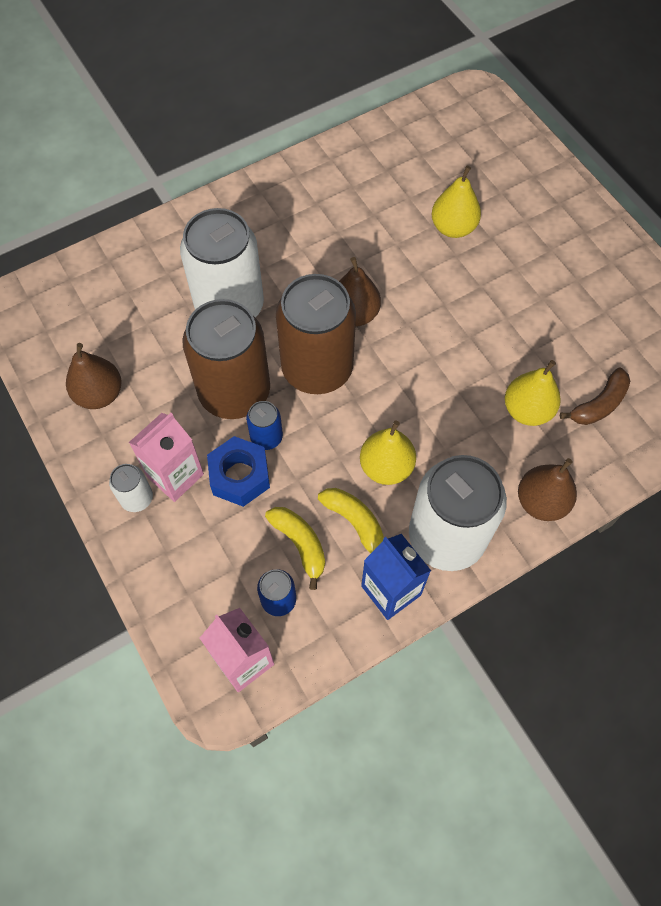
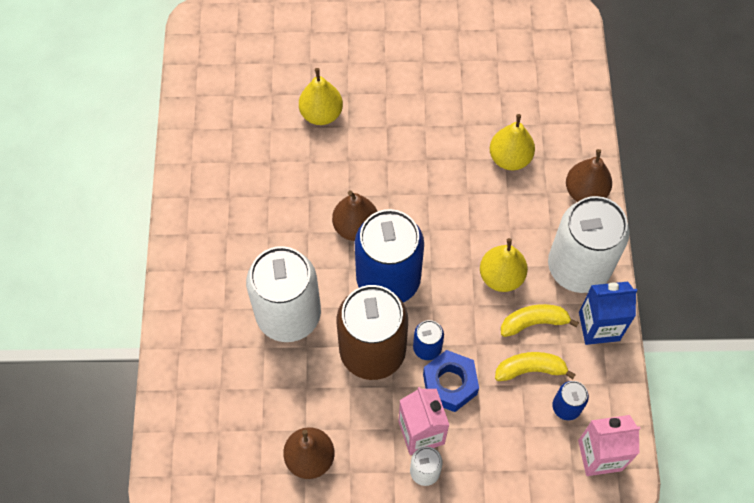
camera: 60 degrees left, 0 degrees up
(317, 368) = (388, 280): brown can -> blue can
(599, 404) = (532, 111): brown banana -> none

